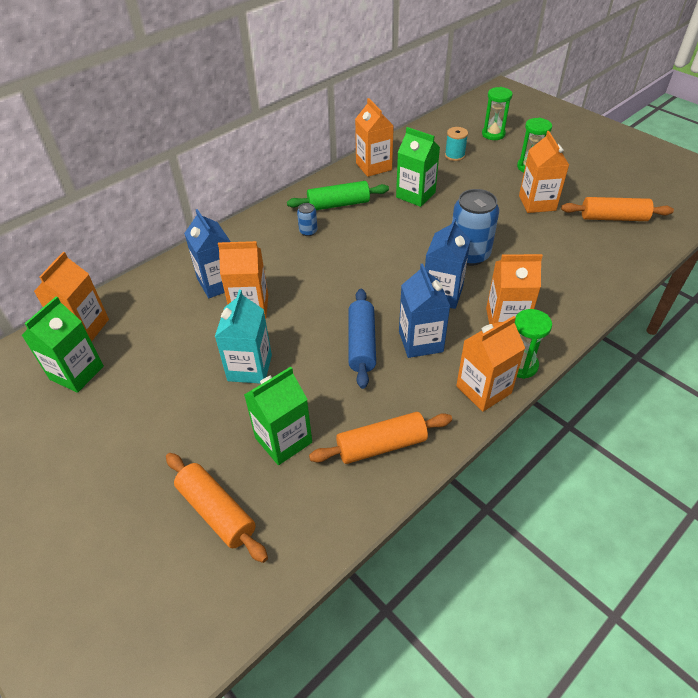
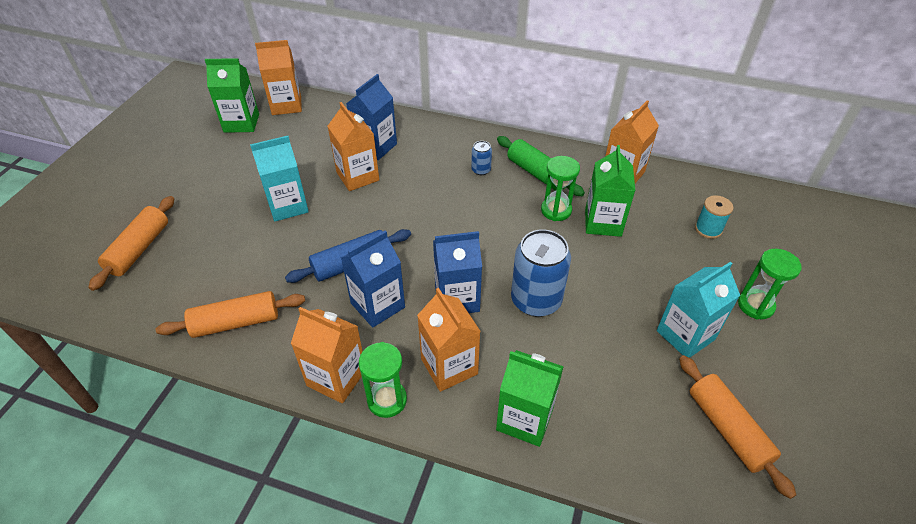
camera: 60 degrees right, 0 degrees up
(283, 440) = (219, 257): green carton -> green carton (525, 419)
(381, 445) = (236, 322): orange rolling pin -> orange rolling pin turned 60 degrees counterclockwise
(493, 134) = (791, 249): green hourglass -> green hourglass (556, 210)
(537, 203) = (685, 335): orange carton -> turquoise carton

